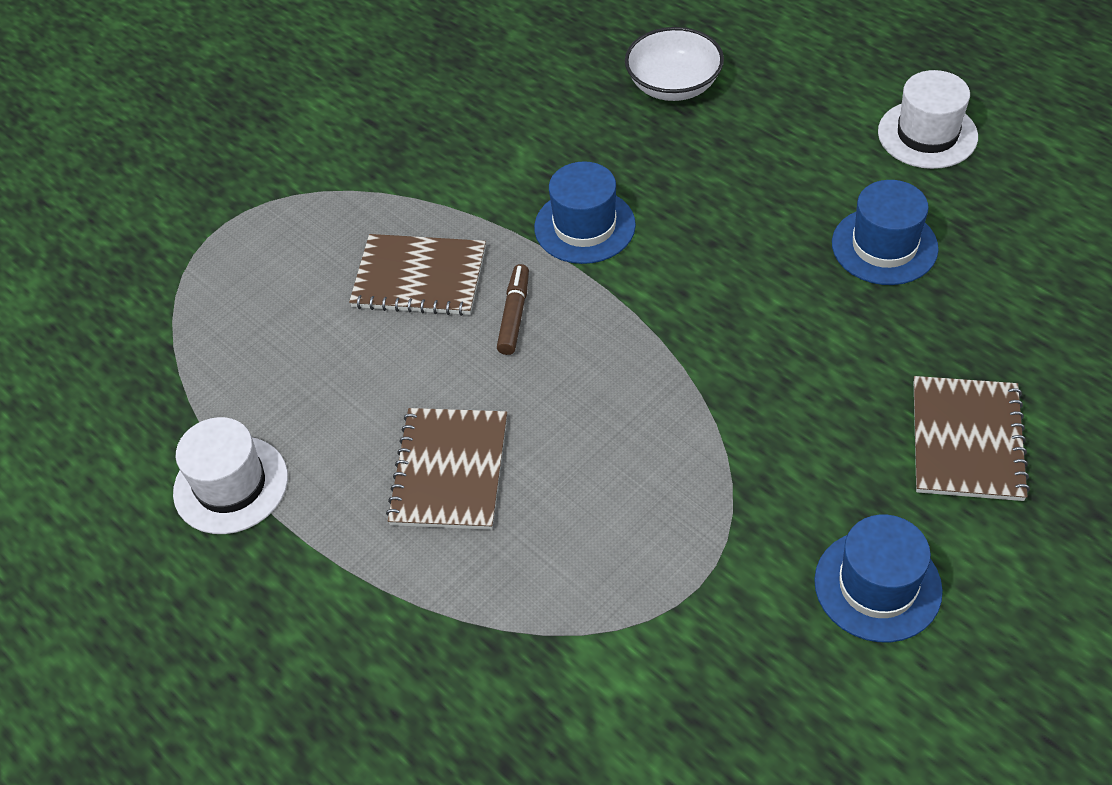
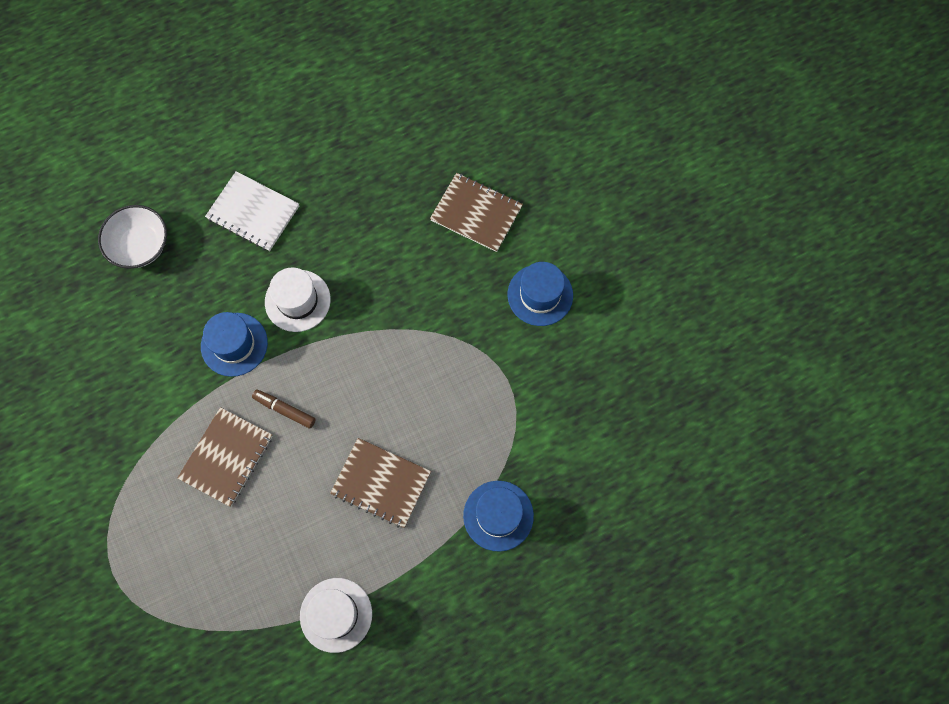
camera: 75 degrees left, 20 degrees up
(790, 174) = (253, 212): none -> white notebook
(884, 246) = (332, 189): blue hat -> blue hat (498, 515)
(927, 134) = (260, 126): white hat -> white hat (297, 300)

